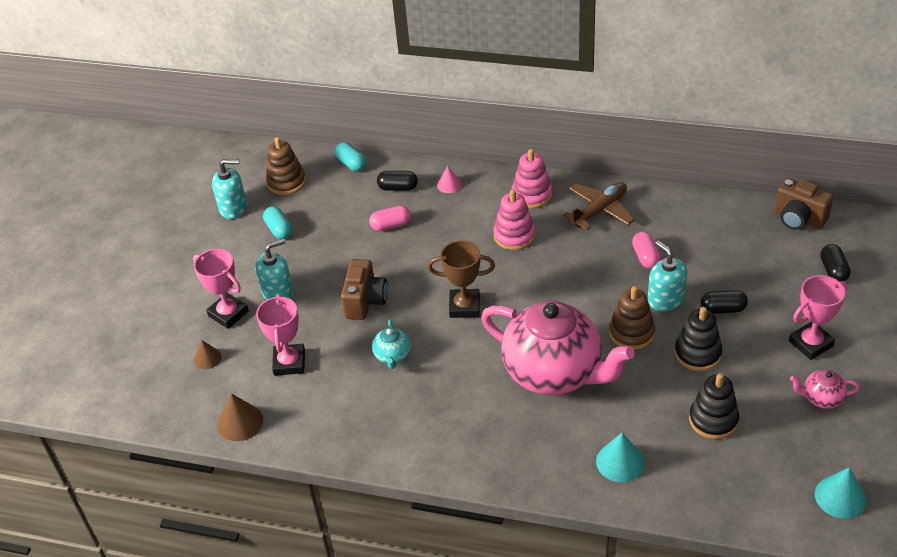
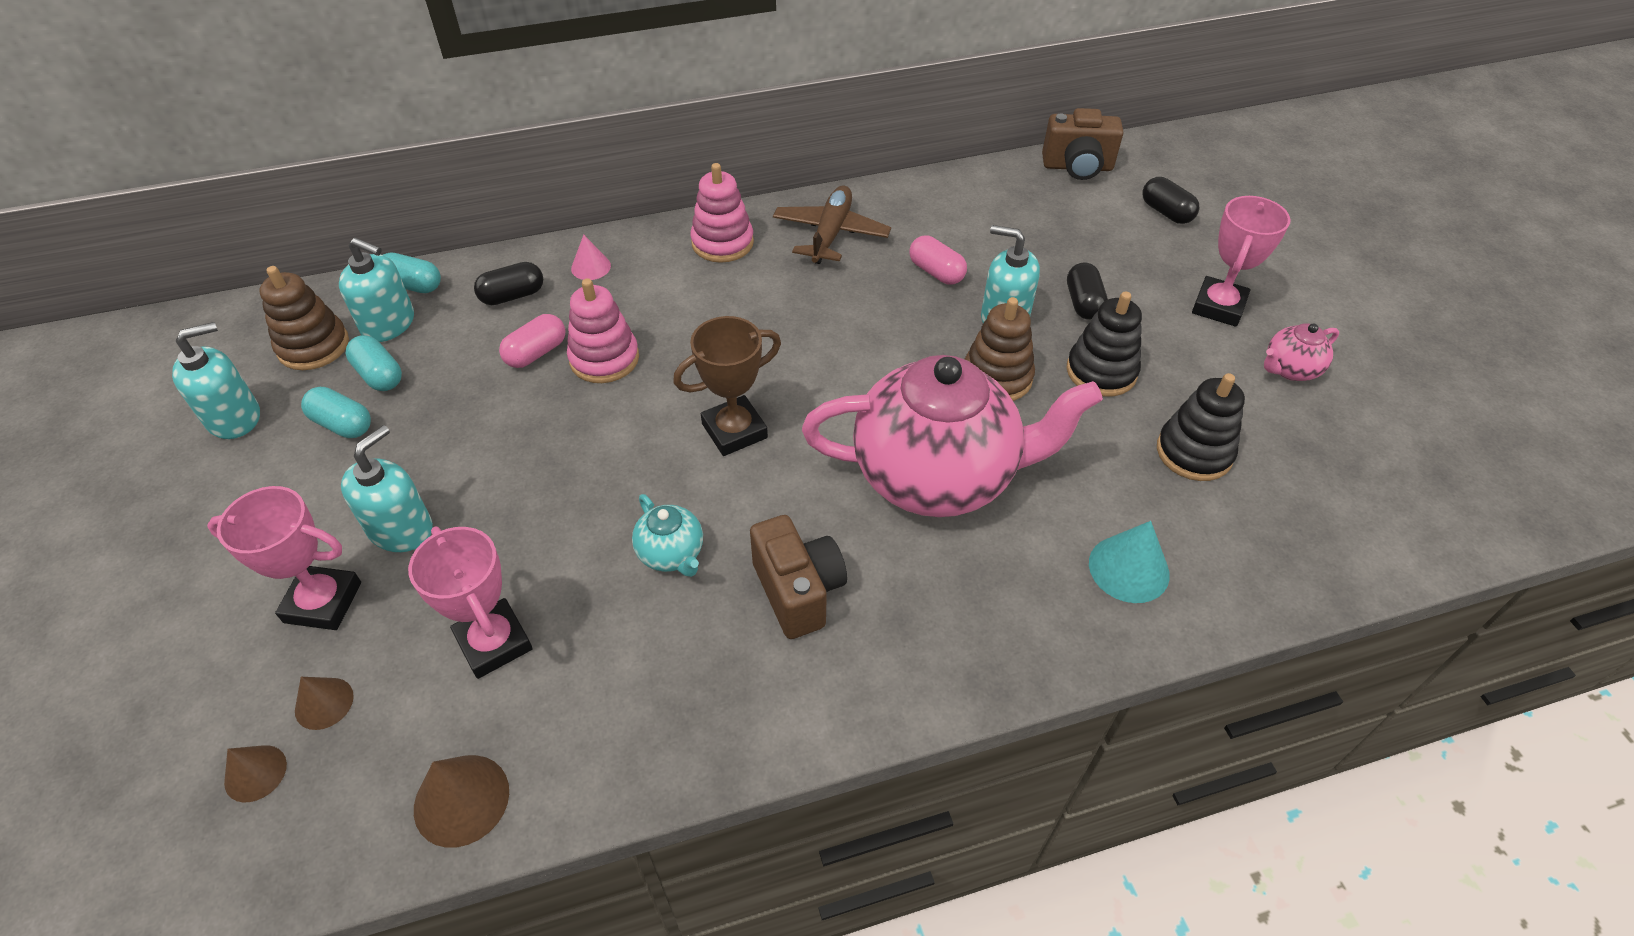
camera: 35 degrees left, 5 degrees up
(168, 375) = (255, 773): none -> brown cone
(309, 209) = (379, 375): none -> turquoise capsule
(328, 182) = (389, 324): none -> turquoise soap dispenser
(365, 301) = (568, 484): brown camera -> brown camera (798, 591)
(514, 235) = (737, 304): pink stacking toy -> pink stacking toy (604, 359)
(723, 309) = (1083, 303): black capsule -> black capsule turned 60 degrees counterclockwise
(840, 497) = (1424, 487): turquoise cone -> none

